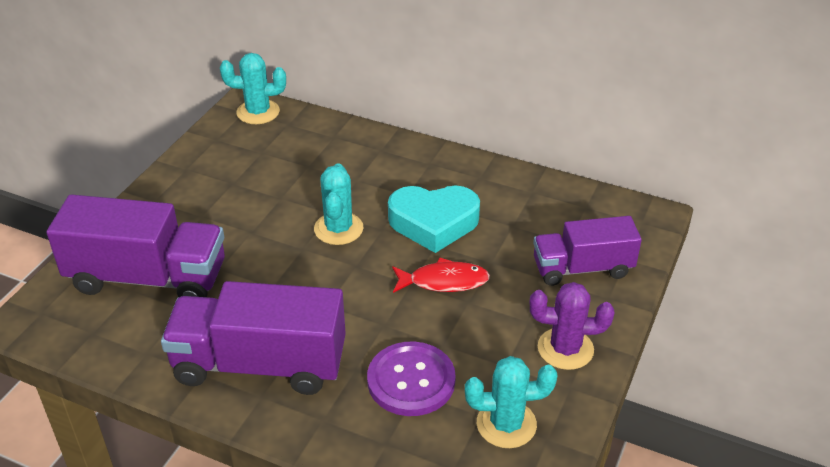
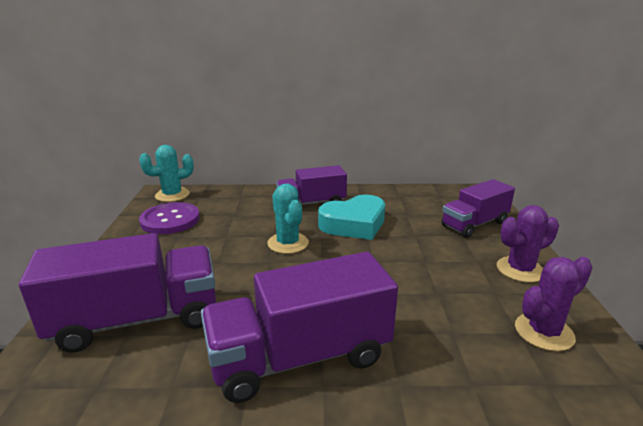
camera: 25 degrees left, 15 degrees down
(409, 173) = (311, 203): none -> purple truck
(411, 381) = (440, 325): purple button -> purple button (170, 220)
(444, 281) = (395, 254): red fish -> none
(506, 424) = (544, 332): turquoise cactus -> purple cactus

